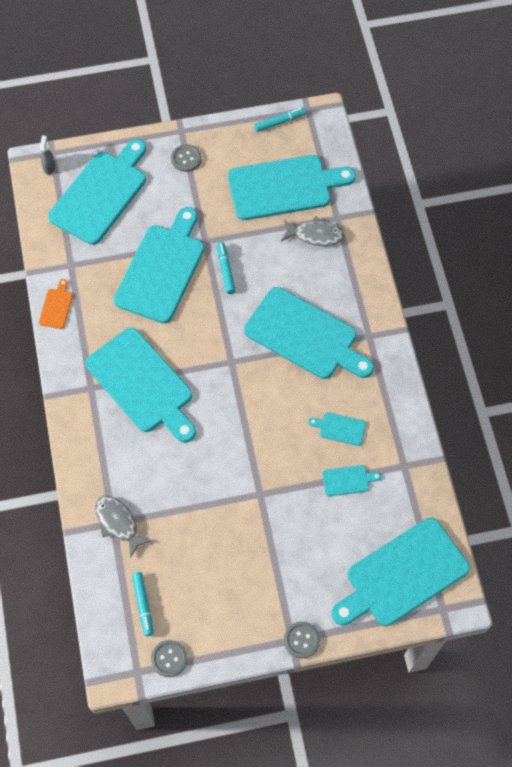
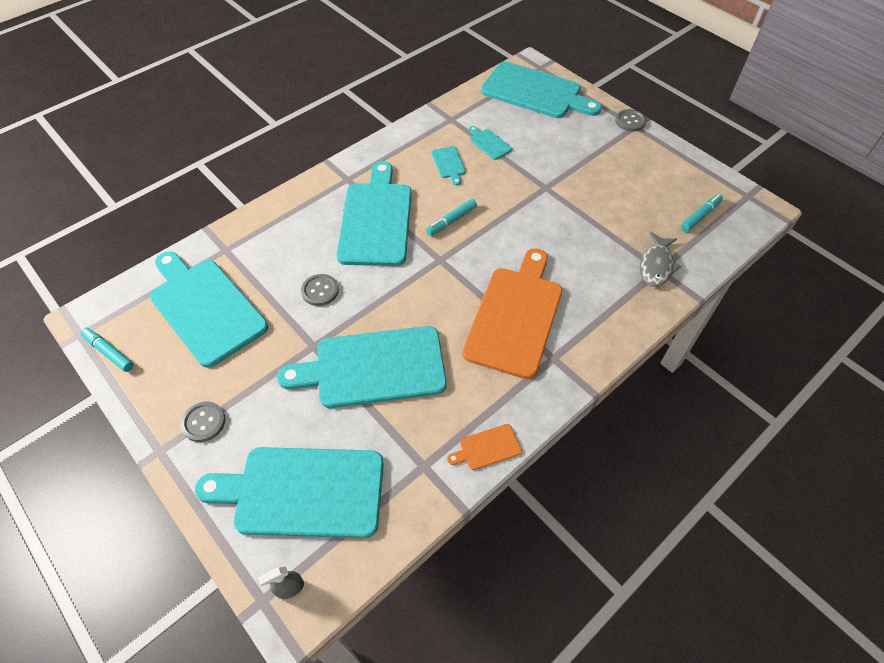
camera: 120 degrees left, 10 degrees down
(142, 384) = (515, 316): turquoise cutting board -> orange cutting board
(169, 658) = (719, 182): grey button -> grey button (320, 291)
(225, 270) = (340, 310): turquoise marker -> turquoise marker (452, 220)
(315, 235) = (256, 257): grey fish -> none

